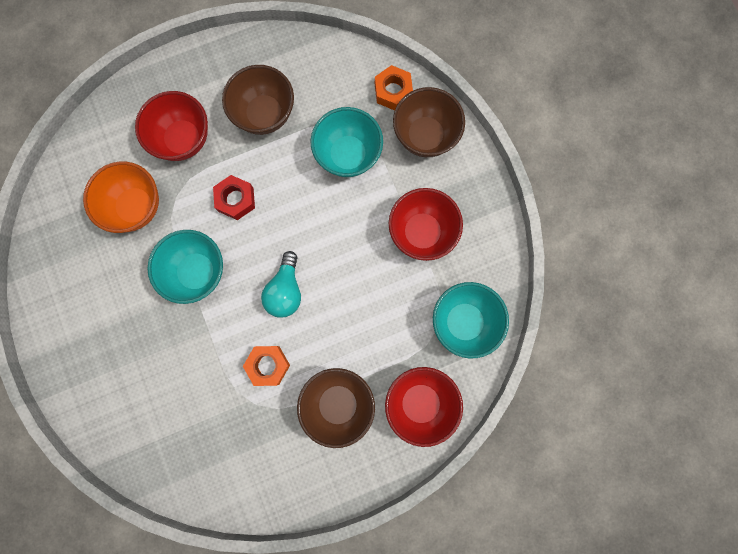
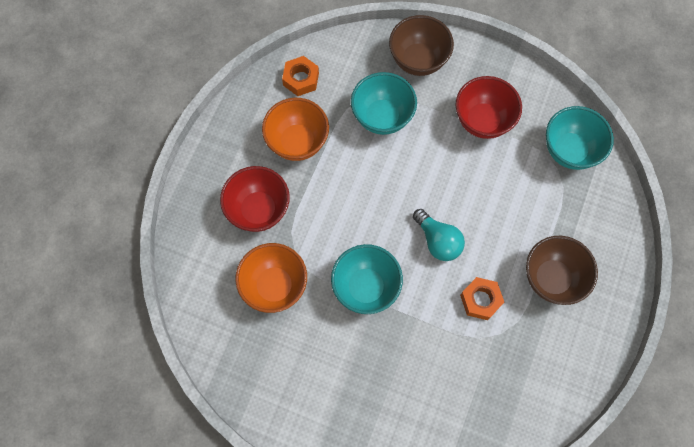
camera: 45 degrees left, 10 degrees down
(236, 199) = (339, 215): red nut -> none
(265, 114) = (297, 142): brown bowl -> orange bowl
(393, 91) = (366, 51): orange nut -> orange nut (301, 79)
(420, 403) = (600, 226): red bowl -> none

